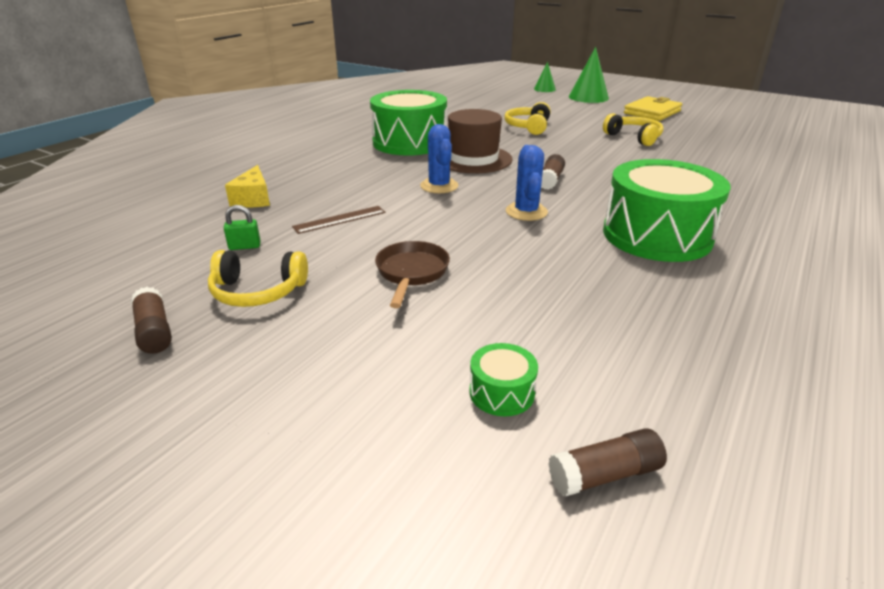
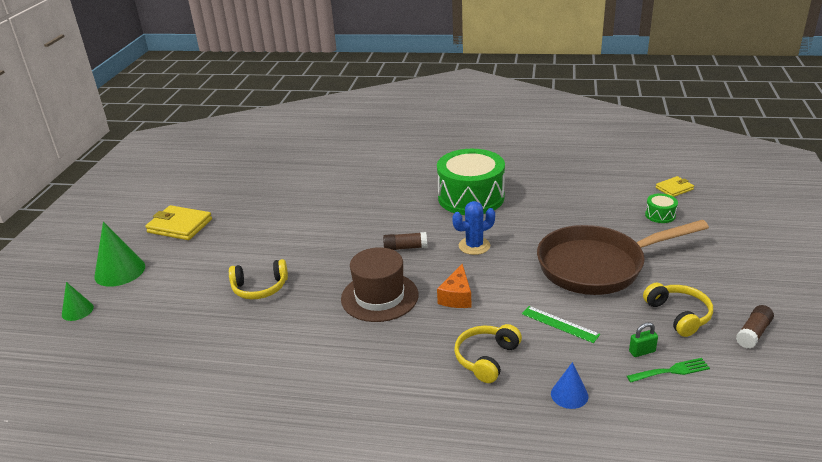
camera: 110 degrees left, 0 degrees up
(199, 251) = (671, 371): none -> green fork
(245, 246) = (642, 351): green padlock -> green padlock turned 75 degrees counterclockwise
(253, 199) = (569, 395): yellow cheese -> blue cone
(340, 219) = (560, 324): brown ruler -> green ruler
(409, 142) = (352, 353): green drum -> none
(411, 273) = (598, 266): brown pan -> brown pan, size x2.11
(439, 186) = (457, 297): blue cactus -> orange cheese
(604, 474) = (674, 188): brown glue stick -> yellow wallet
(634, 137) = (271, 226): yellow headphones -> yellow headphones (486, 358)

